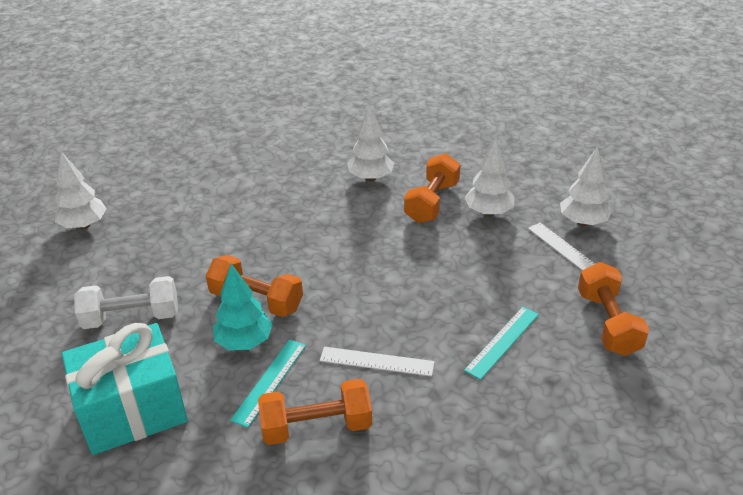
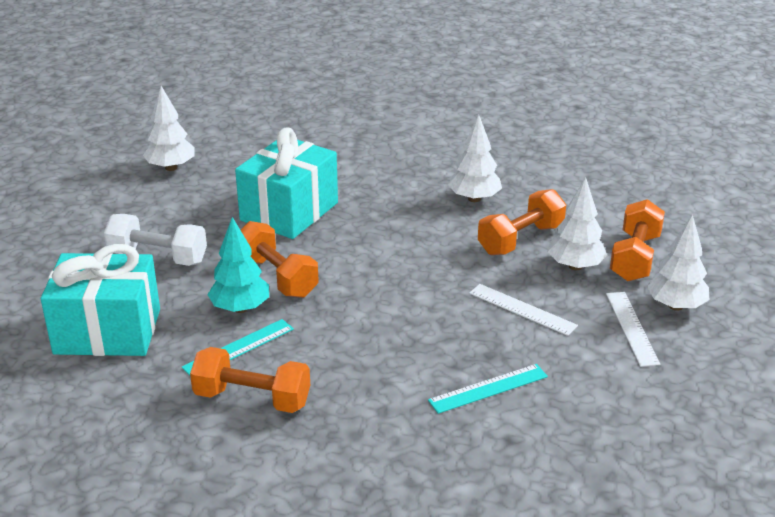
camera: 25 degrees right, 5 degrees down
(224, 235) = (289, 211): none -> turquoise gift
(377, 361) = (349, 364): white ruler -> white ruler (522, 309)
(608, 323) = (618, 409): orange dumbbell -> orange dumbbell (635, 257)

